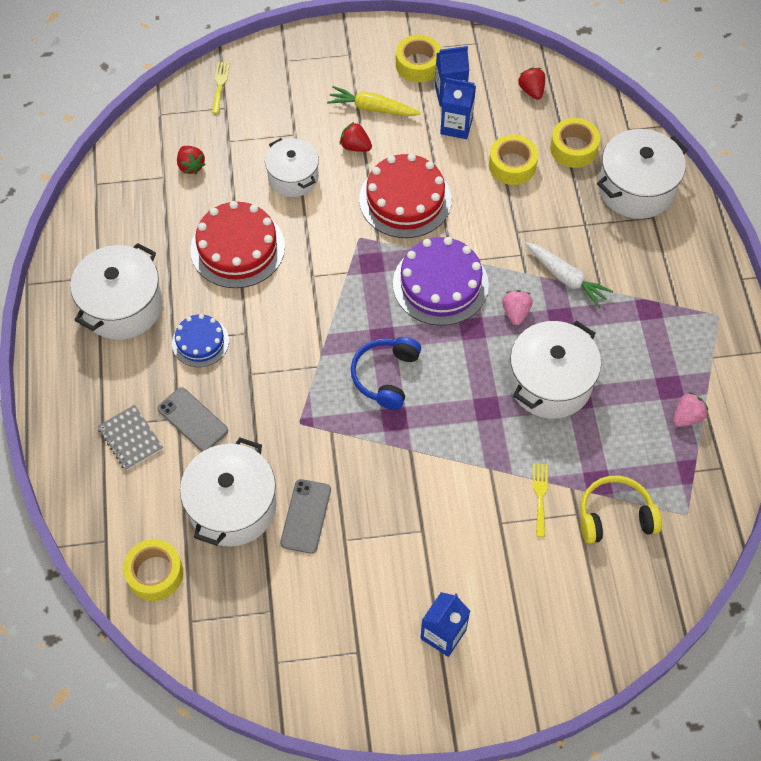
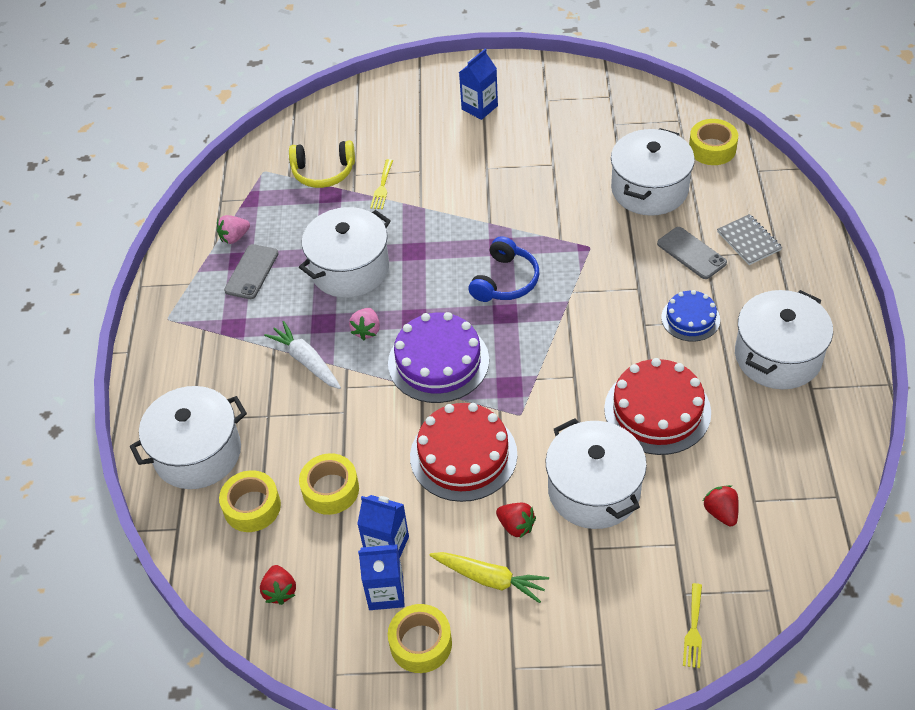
camera: 170 degrees left, 10 degrees down
(293, 177) = (594, 490): white pot -> white pot, size x1.52
(306, 516) = (585, 180): grey phone -> grey phone (251, 272)

